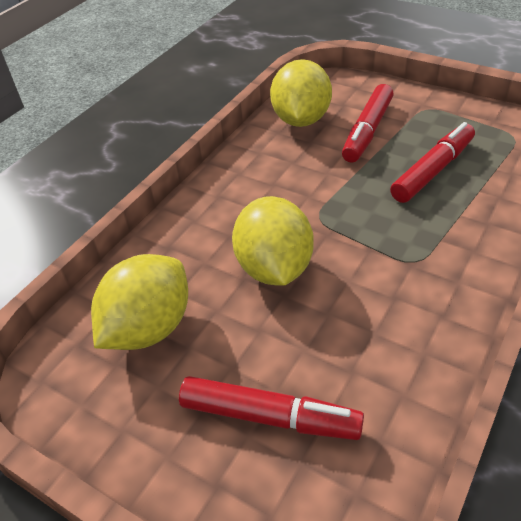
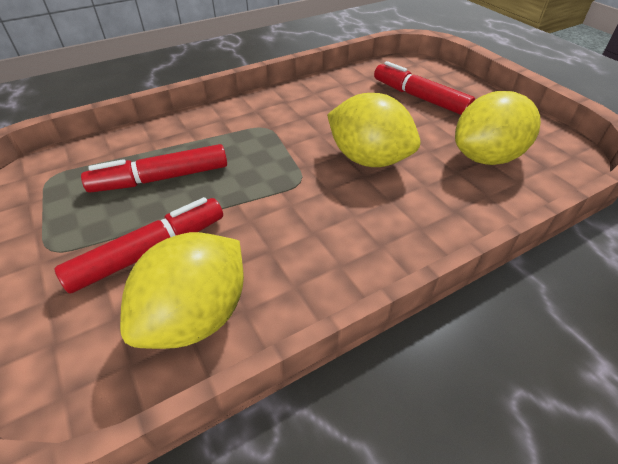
camera: 155 degrees left, 0 degrees up
(274, 268) = (368, 159): yellow lemon -> yellow lemon turned 75 degrees counterclockwise

